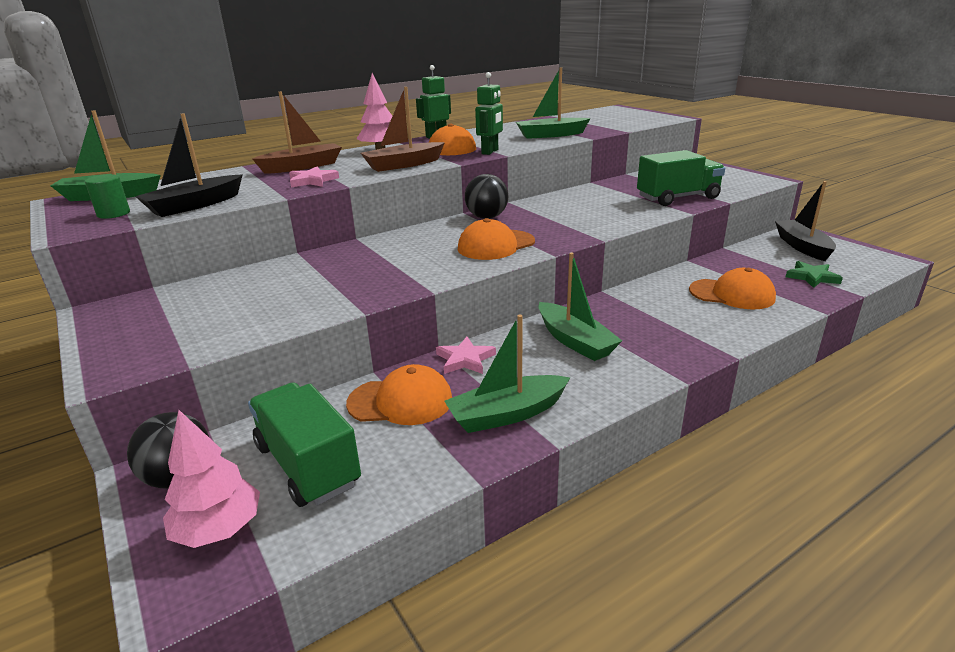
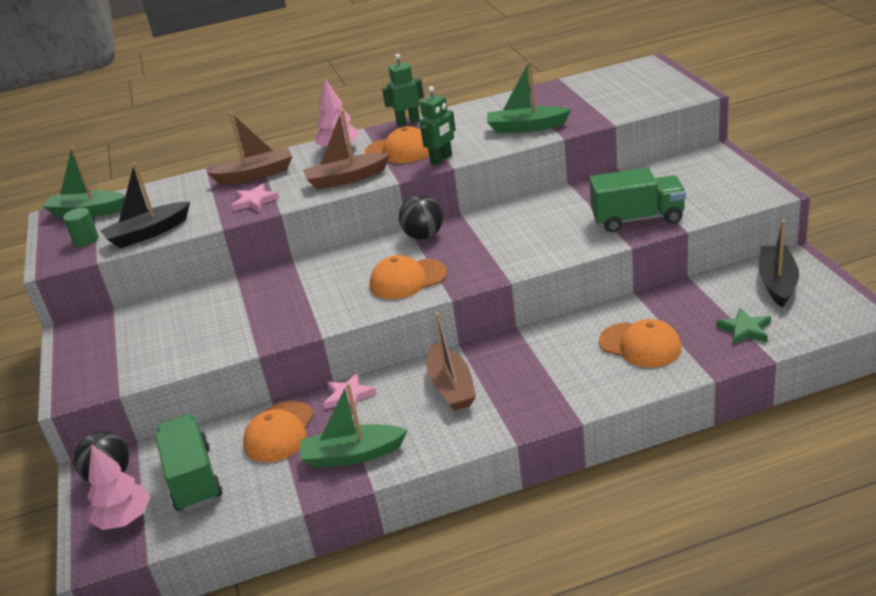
camera: 20 degrees right, 5 degrees up
(400, 401) = (279, 432): orange cap -> orange cap turned 90 degrees clockwise
(575, 341) = (451, 387): green boat -> brown boat

